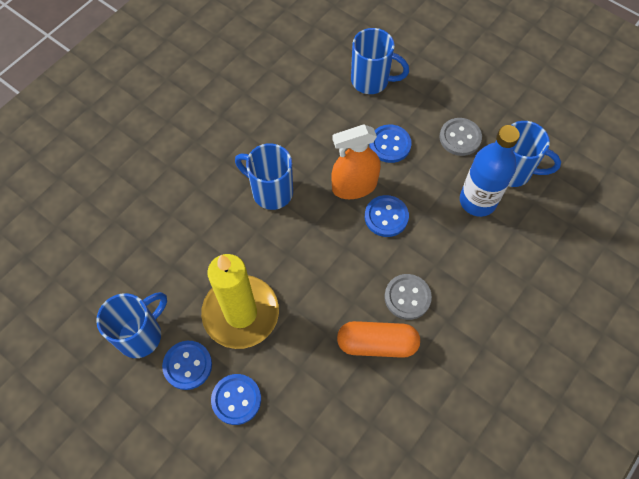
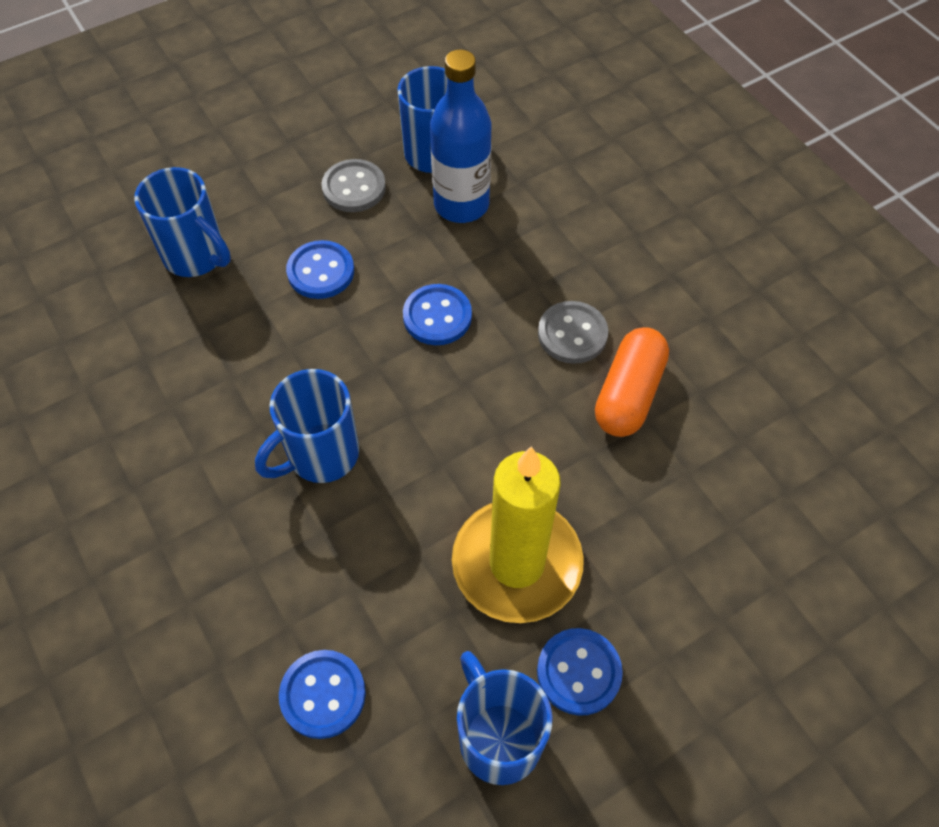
camera: 70 degrees left, 5 degrees down
(236, 399) = (657, 611): blue button -> blue button (323, 694)
(354, 186) = (368, 339): orange spray bottle -> none
(371, 81) = (196, 256): blue mug -> blue mug turned 90 degrees clockwise

